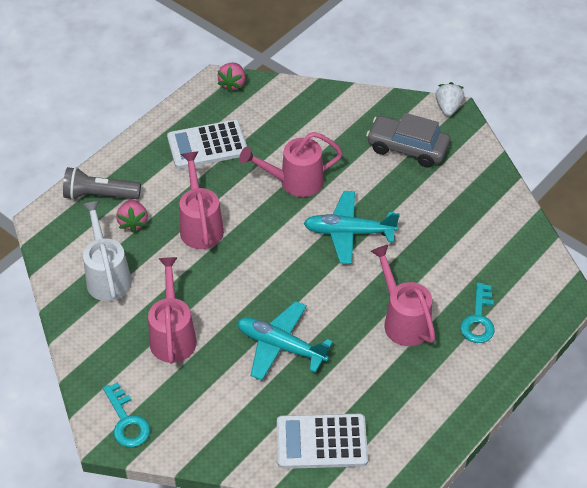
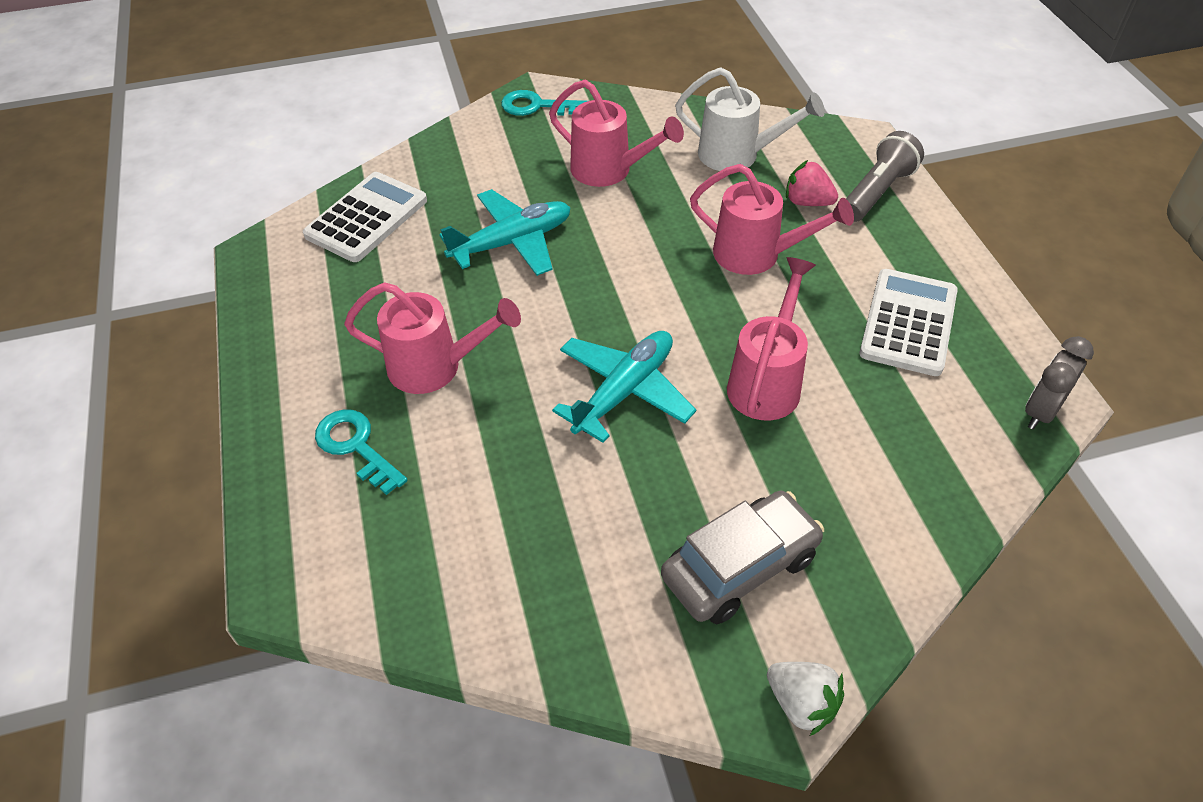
camera: 125 degrees right, 0 degrees up
(232, 84) = (1040, 411): pink strawberry -> grey clock

